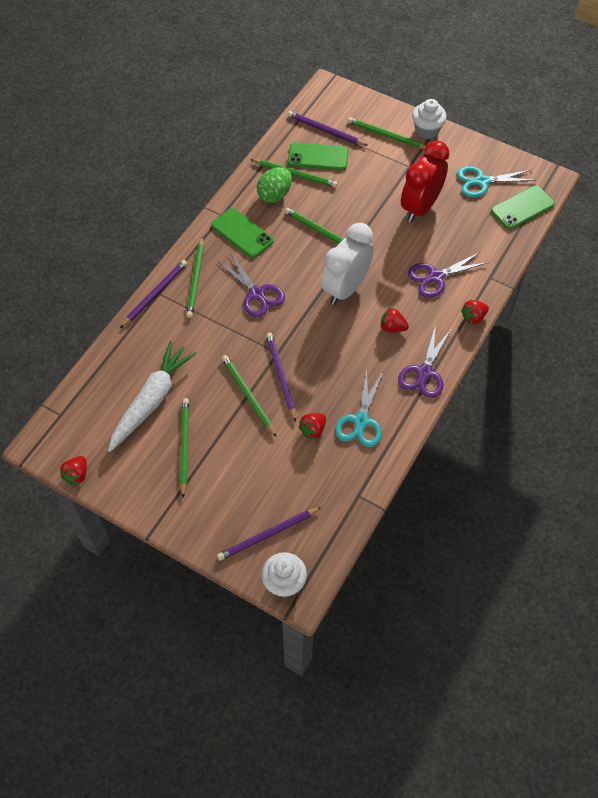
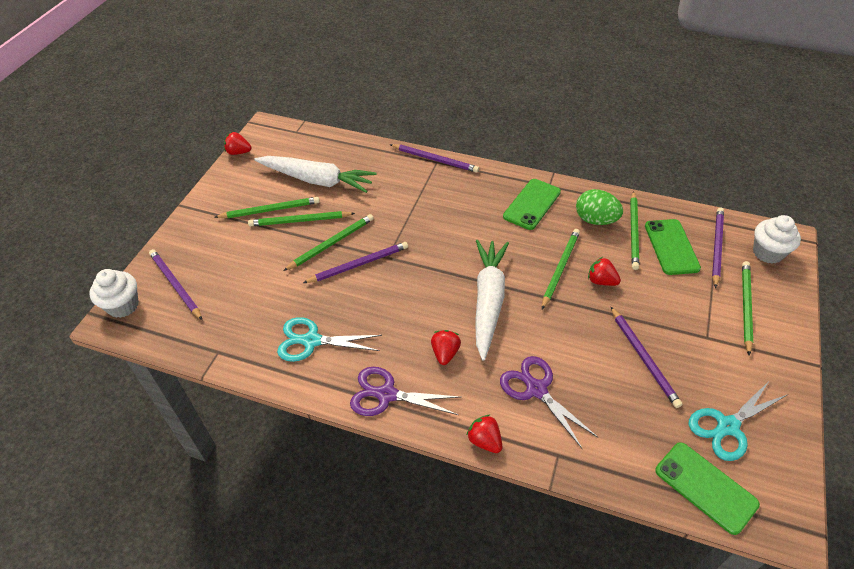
camera: 80 degrees right, 10 degrees down
(196, 279) = (461, 182): green pencil -> green pencil (299, 221)
(257, 294) = (457, 229): purple scissors -> none
(313, 430) = (296, 300): red strawberry -> red strawberry (601, 281)
(345, 288) = (488, 301): white clock -> white carrot
(420, 207) = (644, 358): red clock -> purple pencil
(427, 131) = (782, 349): white cupcake -> white cupcake (767, 253)
(482, 181) = (727, 426): turquoise scissors -> turquoise scissors turned 105 degrees counterclockwise

